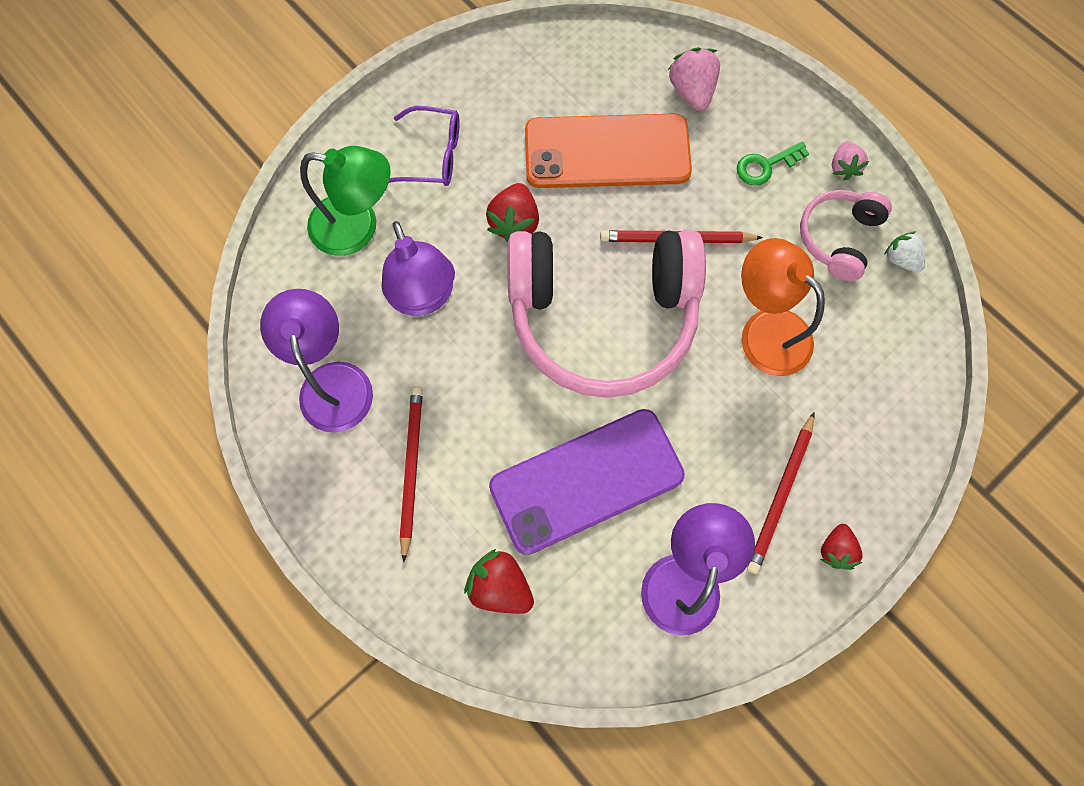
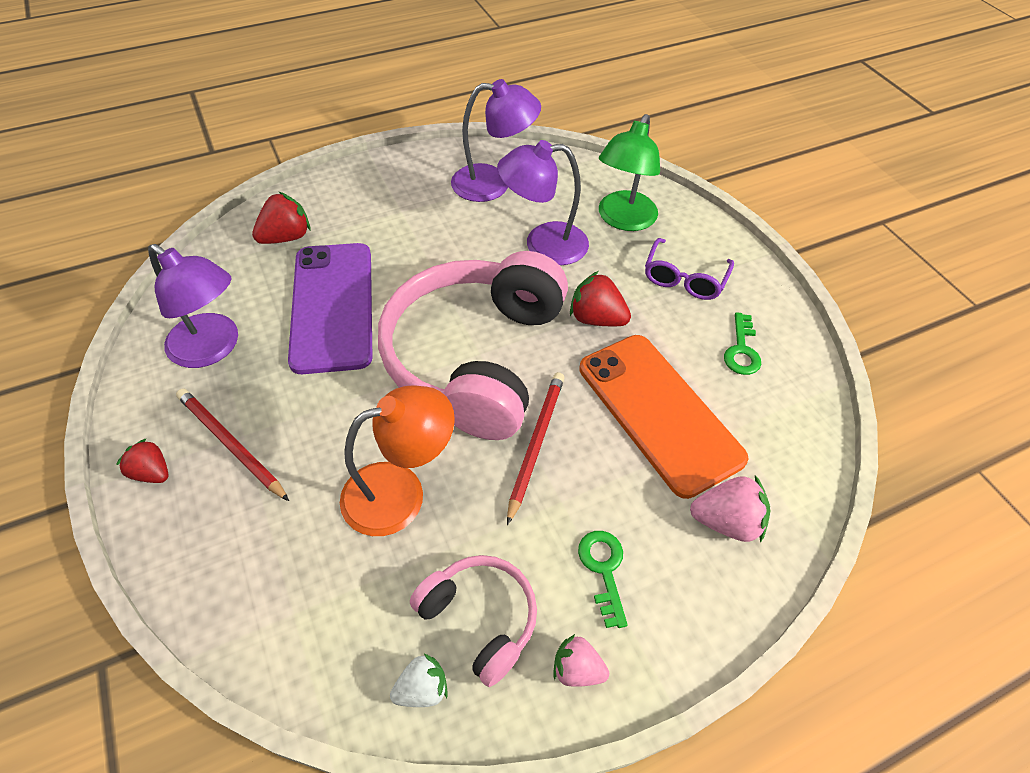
camera: 105 degrees right, 20 degrees down
(411, 468) = (403, 210): red pencil -> none
(512, 97) = (741, 350): none -> green key
(607, 152) = (658, 412): orange phone -> orange phone turned 45 degrees counterclockwise

